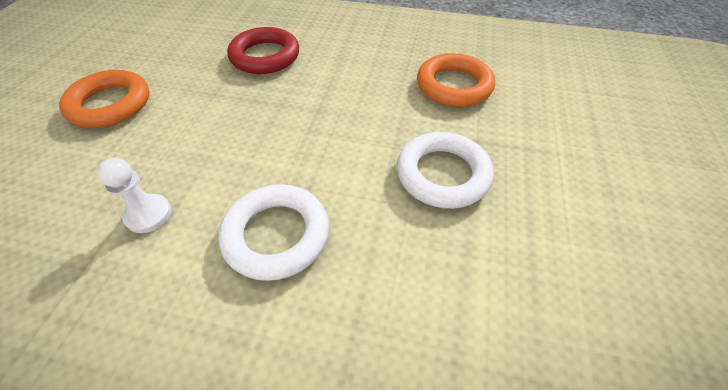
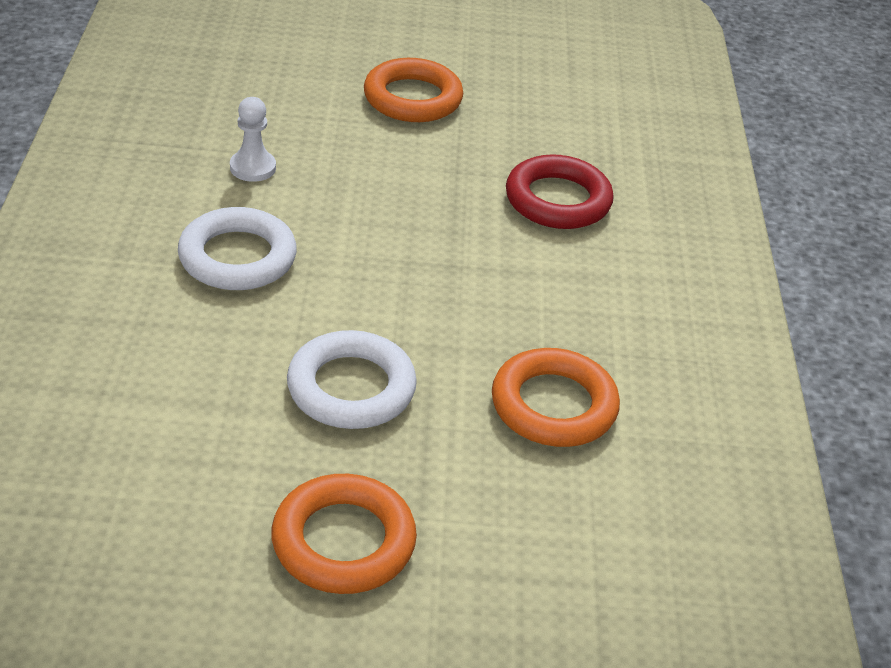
camera: 75 degrees right, 10 degrees down
(591, 193) = (343, 541): none -> orange ring

